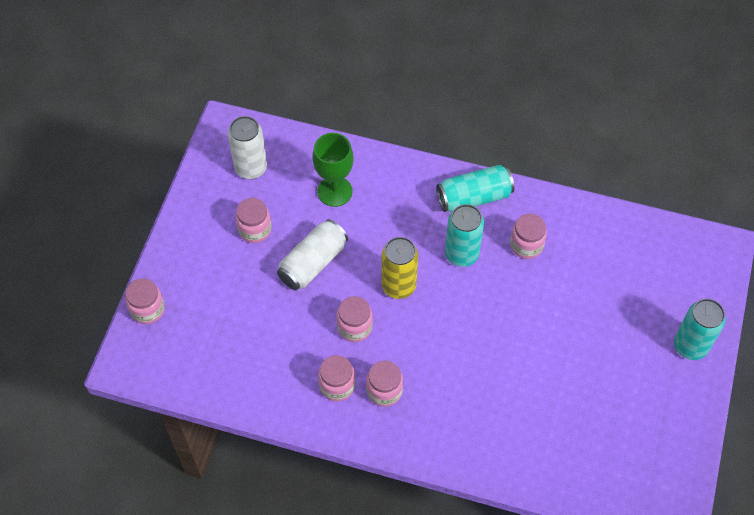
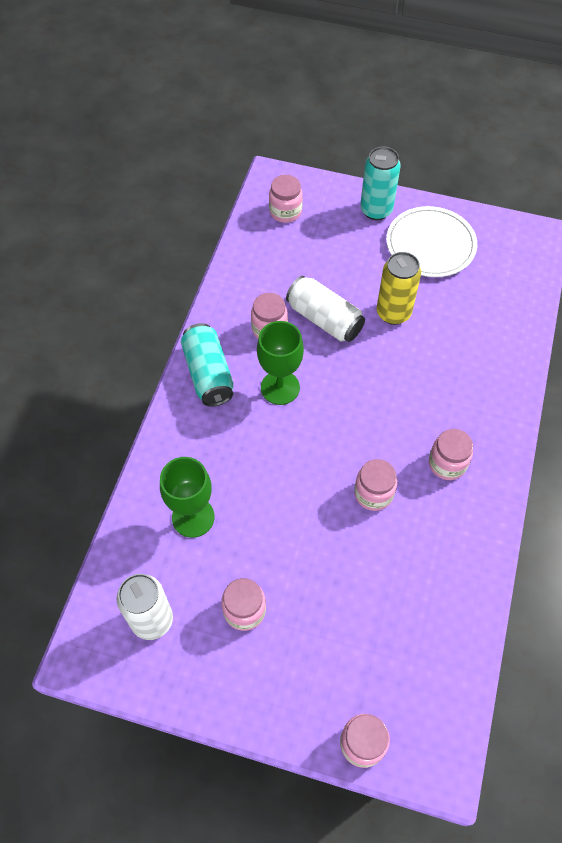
camera: 90 degrees left, 0 degrees up
(313, 263) = (291, 540): white can -> white can (324, 319)
(337, 386) = (446, 511): pink jar -> pink jar (285, 212)
(398, 286) = (320, 449): yellow can -> yellow can (393, 313)
(461, 254) = (280, 387): turquoise can -> green goblet
(647, 397) = (430, 245): none -> white plate

